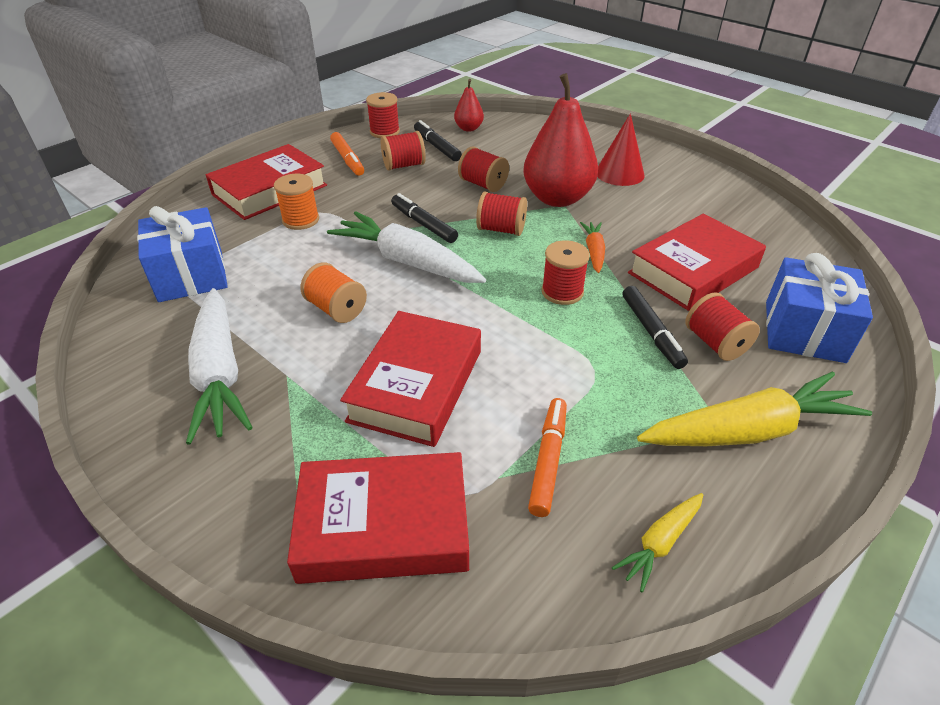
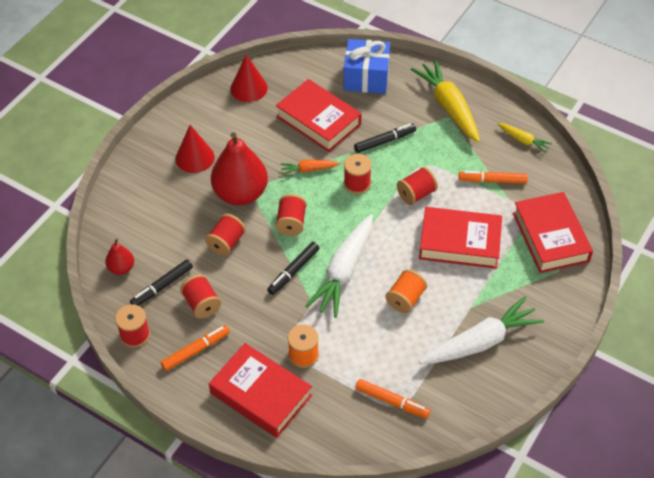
camera: 100 degrees left, 10 degrees up
(191, 275) = (392, 401): blue gift -> orange marker
(715, 343) = (387, 114): red spool -> red spool (416, 194)
(750, 218) = (249, 88): none -> red cone

